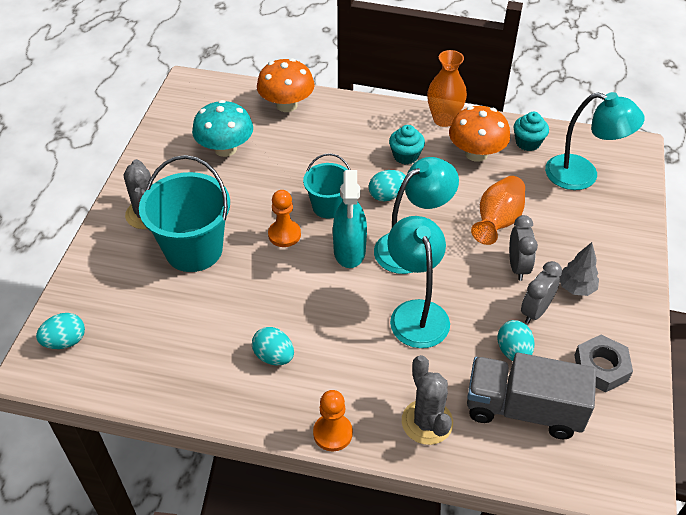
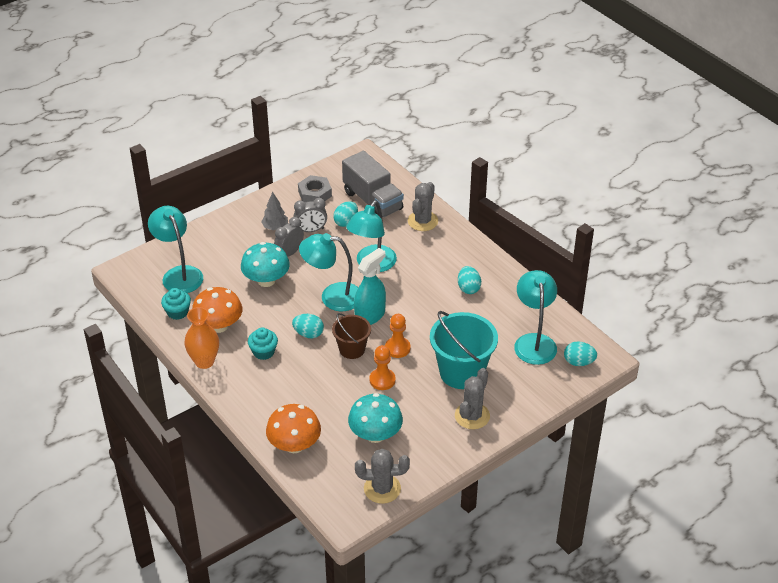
camera: 140 degrees left, 5 degrees down
(138, 334) = (534, 342): none -> turquoise lamp
(178, 115) = (382, 489): none -> grey cactus
(328, 206) = (352, 349): turquoise bucket -> brown bucket
(332, 433) = (472, 241): orange pawn -> orange pawn (382, 380)
(497, 221) = (266, 280): orange vase -> turquoise mushroom

